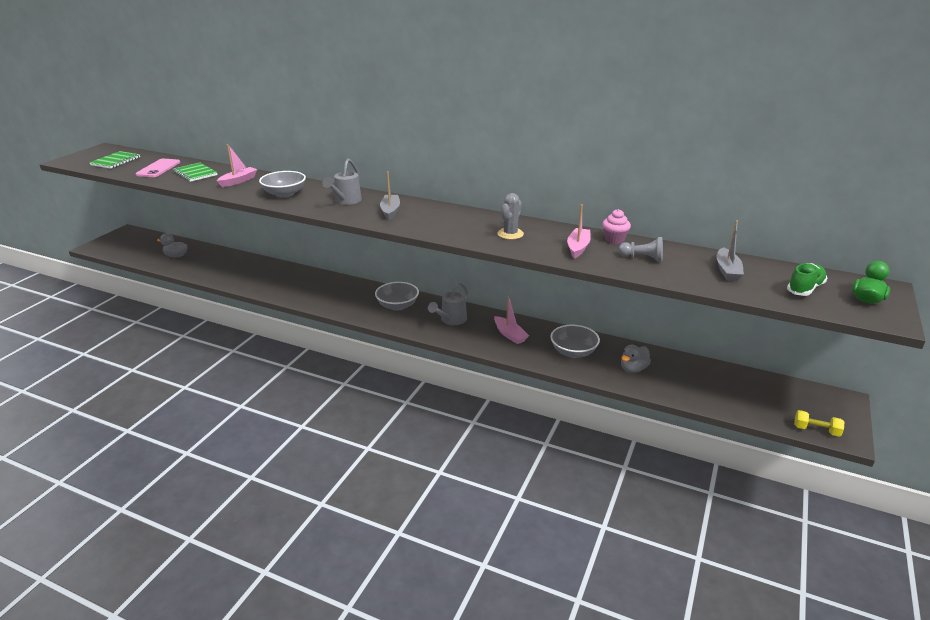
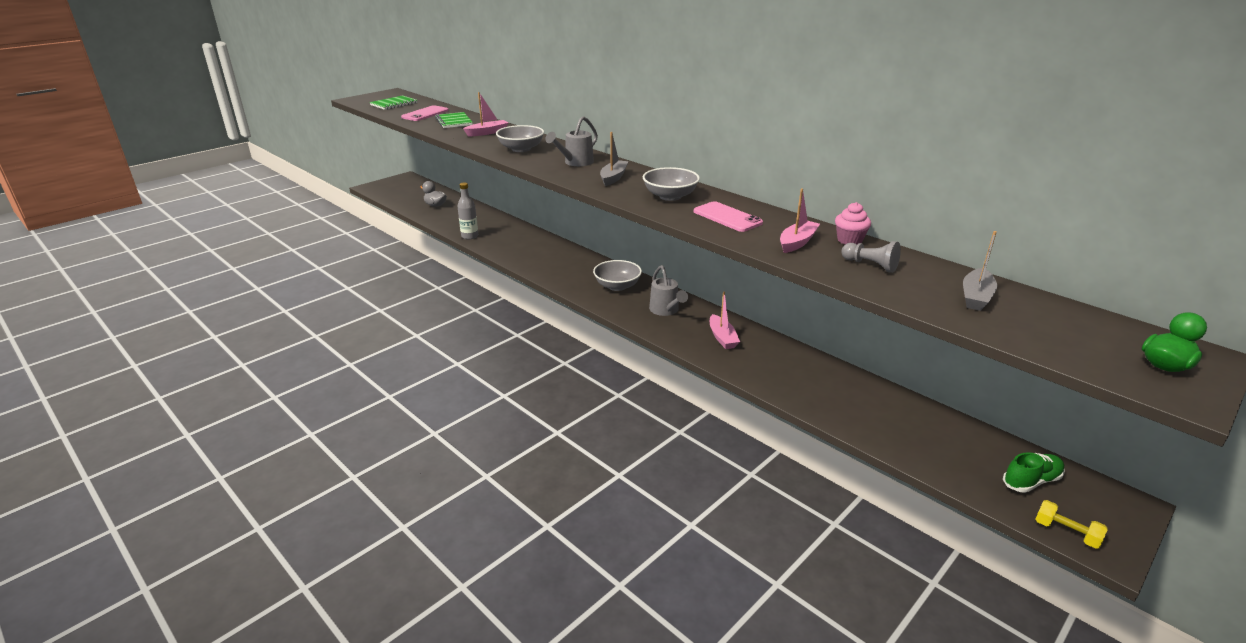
camera: 20 degrees right, 0 degrees up
(231, 282) = (469, 236): none -> grey bottle
(451, 320) = (666, 310): grey watering can -> grey watering can turned 75 degrees counterclockwise
(510, 234) = (727, 217): grey cactus -> pink phone
(573, 352) = (786, 370): grey bowl -> grey bowl (670, 196)
(633, 369) = (850, 404): grey duck -> none
(805, 289) = (1076, 336): green shoe -> green shoe (1031, 481)

